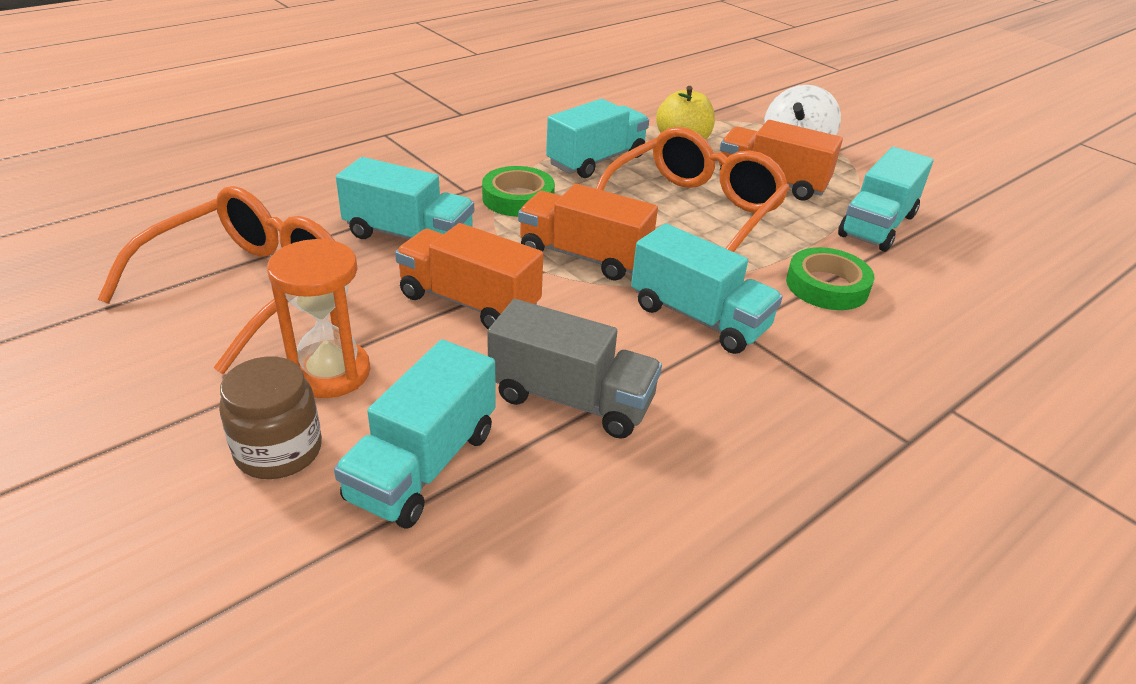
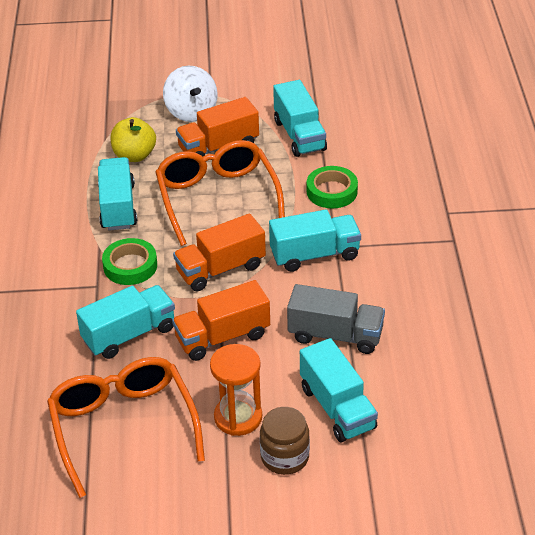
camera: 50 degrees left, 5 degrees up
(571, 399) = (335, 335): grey truck -> grey truck turned 45 degrees clockwise

